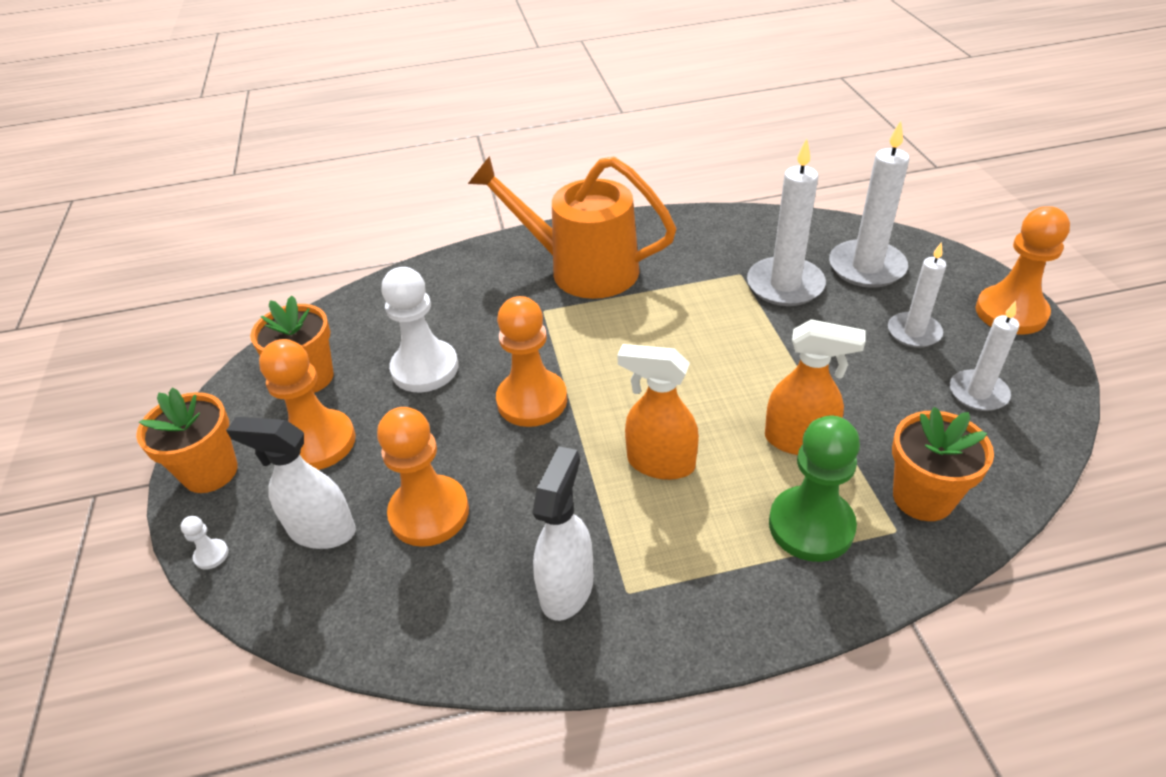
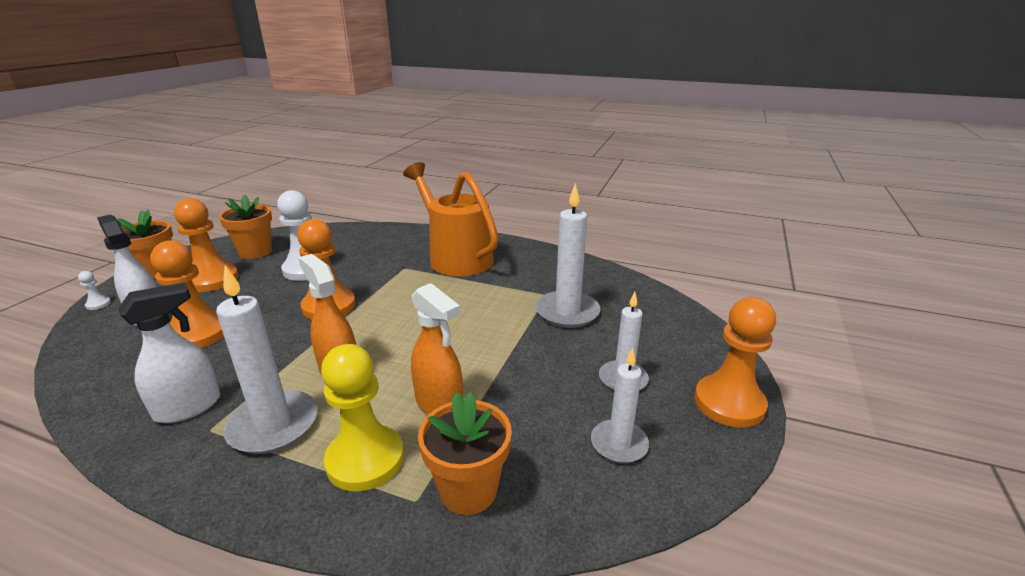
camera: 30 degrees right, 15 degrees down
(811, 526) = (365, 459): green pawn -> yellow pawn
(866, 267) = (643, 325): white candle -> white candle (273, 425)

